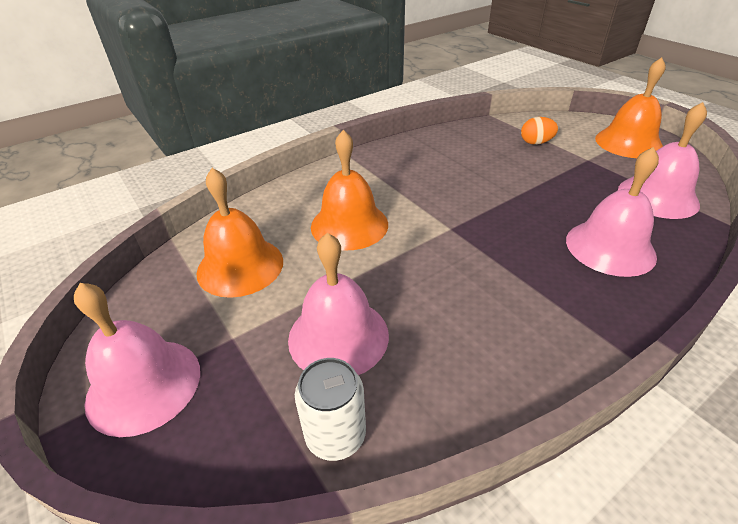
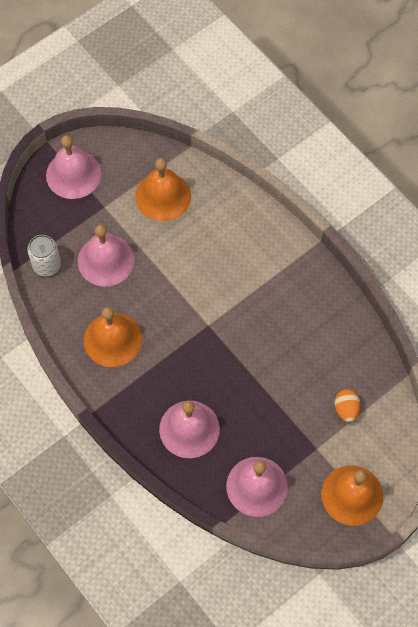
camera: 85 degrees right, 25 degrees up
(349, 225) = (209, 257): orange bell -> orange bell (112, 339)

